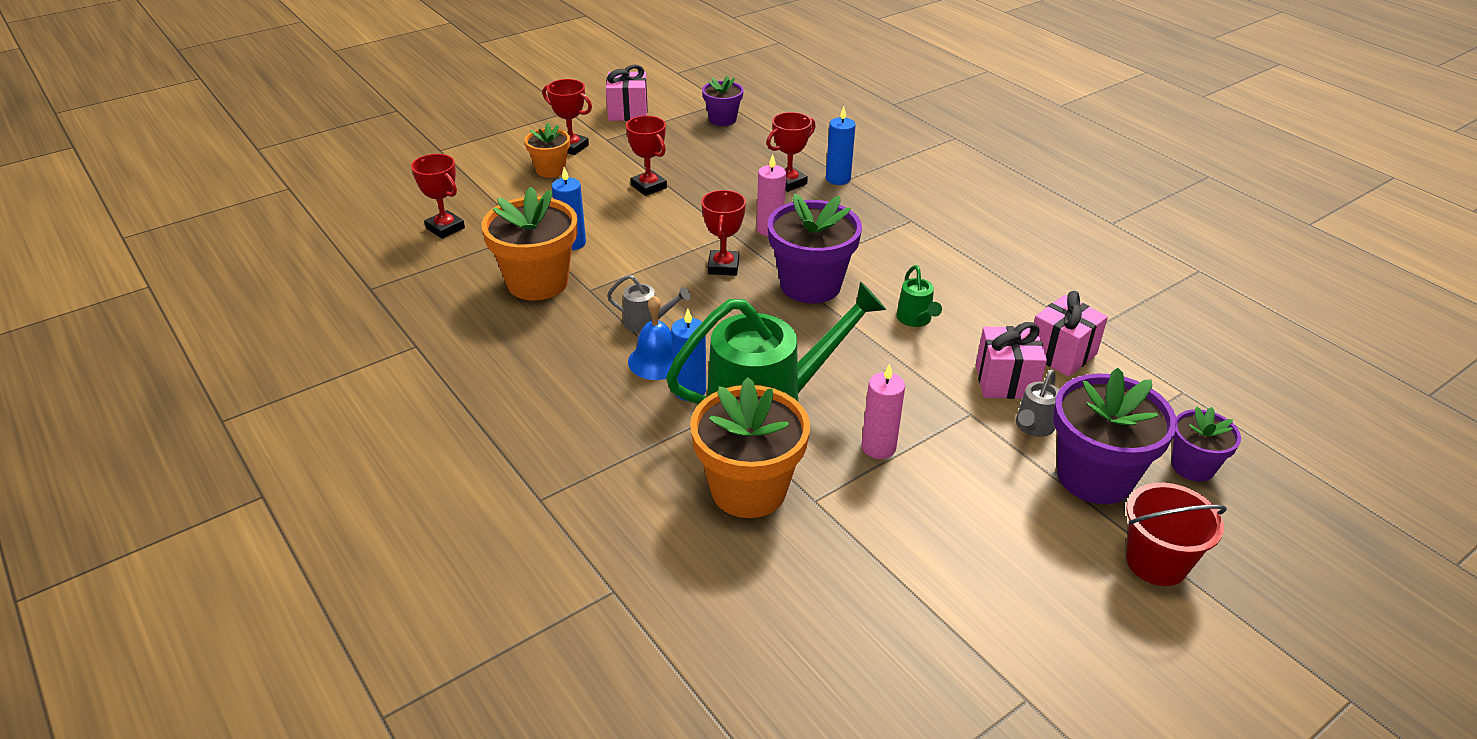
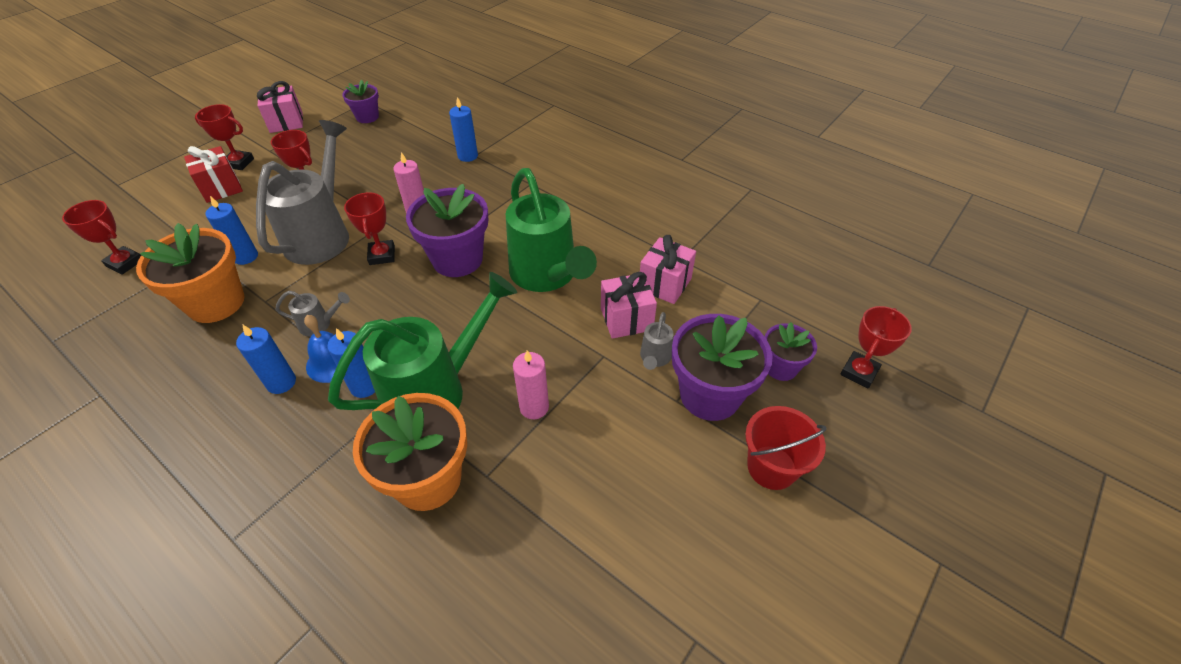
camera: 15 degrees left, 10 degrees up
(550, 170) = (221, 188): orange flower pot -> red gift
(600, 370) = (281, 382): none -> blue candle
(658, 234) = (322, 234): none -> grey watering can
(789, 183) = (428, 166): red trophy -> red trophy (859, 372)
(915, 320) = (547, 275): green watering can -> green watering can, size x2.38

